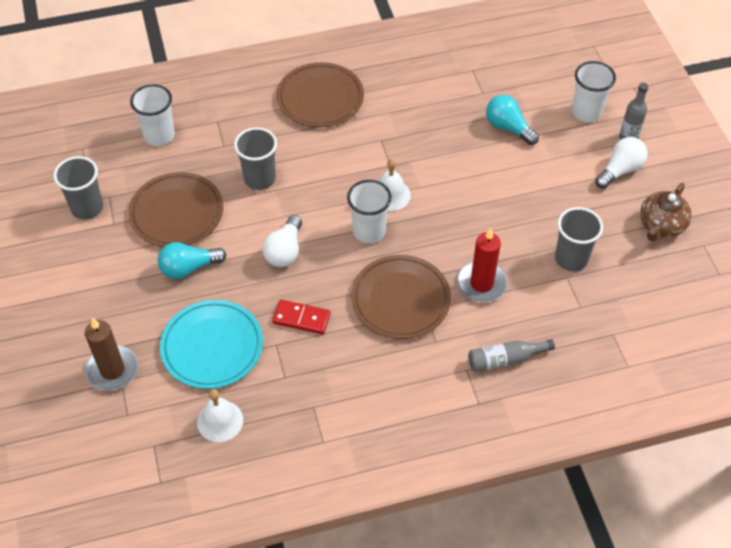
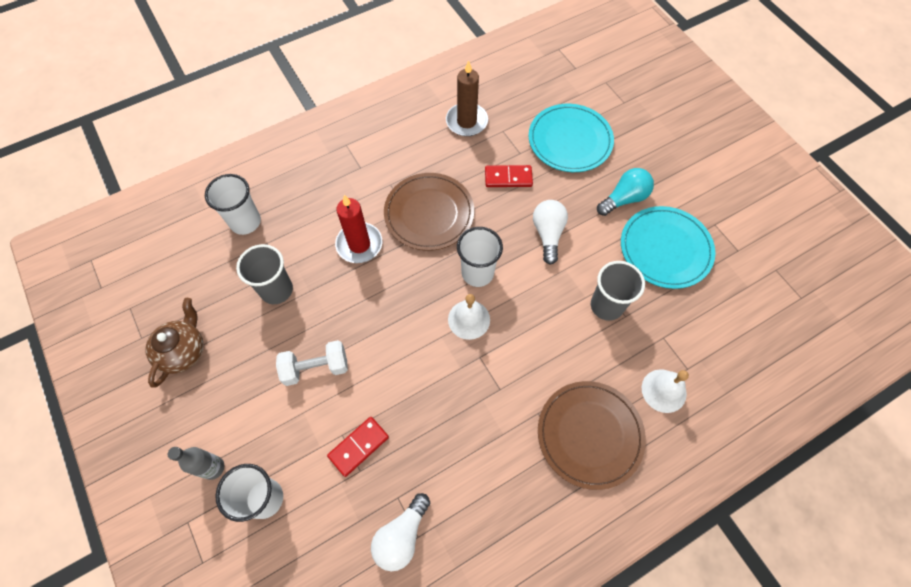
camera: 165 degrees right, 10 degrees up
(87, 208) = (749, 234): grey cup -> none
(112, 370) = (635, 107): brown candle -> brown candle (466, 121)
(159, 135) = (736, 333): white cup -> white cup (245, 222)
(176, 212) = (665, 249): brown plate -> turquoise plate
(220, 421) = (537, 92): white bell -> white bell (664, 390)
(505, 359) = (329, 182): grey bottle -> none
(508, 127) = (358, 446): turquoise light bulb -> red domino
(538, 187) = (316, 368): none -> white dumbbell
(620, 170) = (224, 415): white light bulb -> white light bulb (401, 536)

